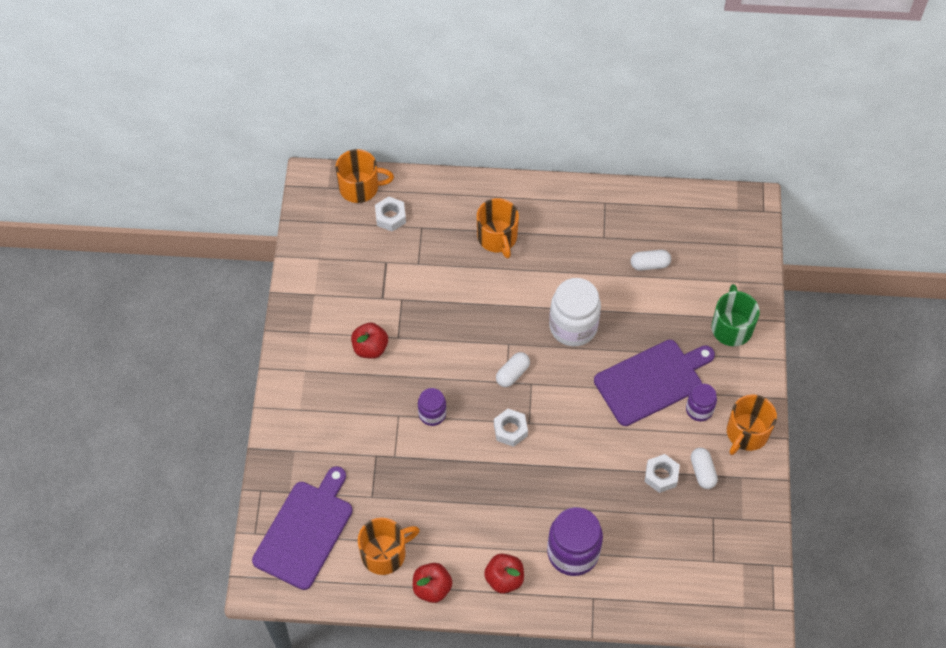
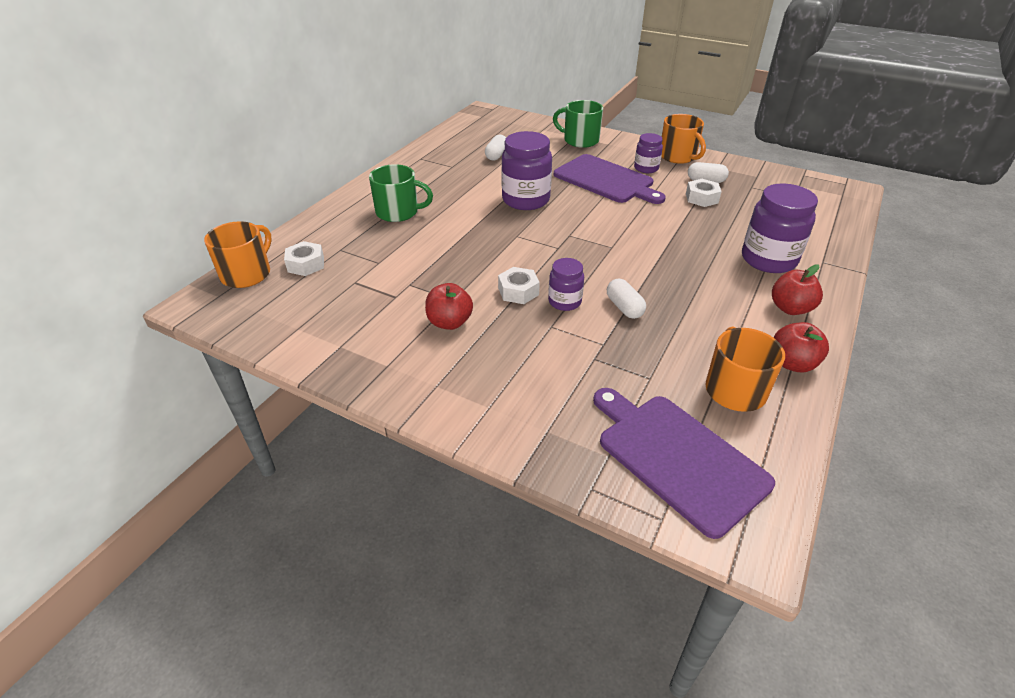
camera: 65 degrees left, 20 degrees down
(497, 237) = (398, 212): orange mug -> green mug
(510, 430) = (613, 259): white nut -> white nut (518, 291)
(512, 373) = (551, 242): white capsule -> white capsule (624, 307)
(573, 326) = (525, 200): white jar -> purple jar
(651, 381) = (606, 180): purple cutting board -> purple cutting board turned 135 degrees clockwise

